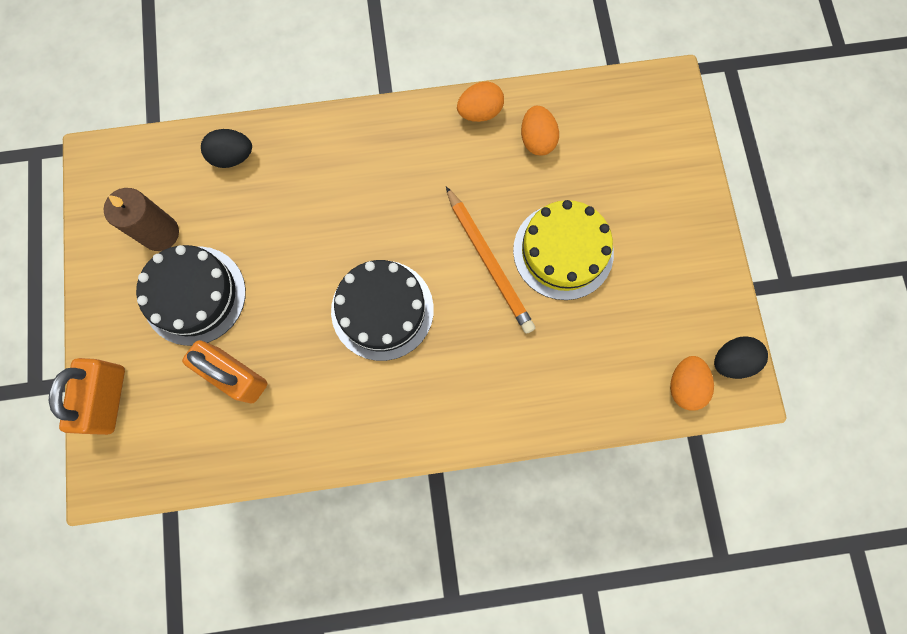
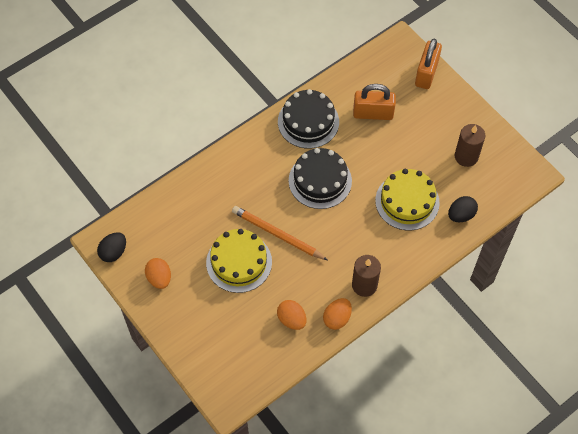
camera: 150 degrees right, 15 degrees down
(108, 399) = (426, 73): orange padlock -> orange padlock turned 45 degrees clockwise
(194, 295) = (423, 137): black cake -> black cake (308, 122)
(287, 213) = (407, 201): none -> yellow cake
(419, 134) = (364, 285): none -> brown candle
(684, 385) = (134, 226): orange egg -> orange egg (159, 278)

